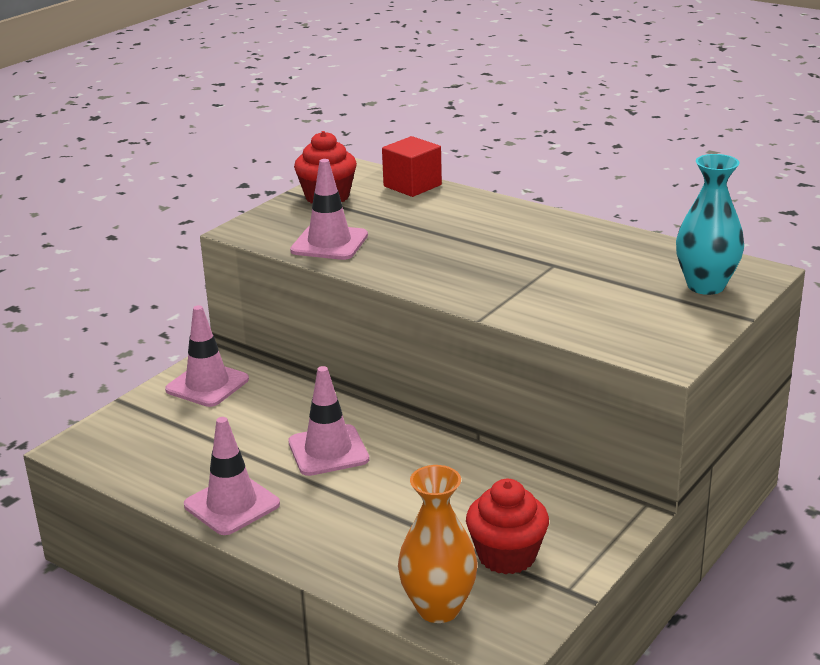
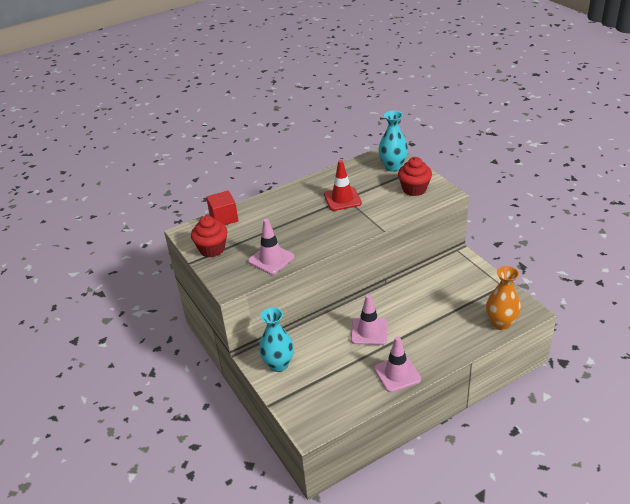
camera: 65 degrees left, 10 degrees up
(207, 385) = (278, 365): pink traffic cone -> turquoise vase
(507, 556) = (474, 296): red cupcake -> red cupcake (414, 189)
(548, 262) = (342, 199): none -> red traffic cone

